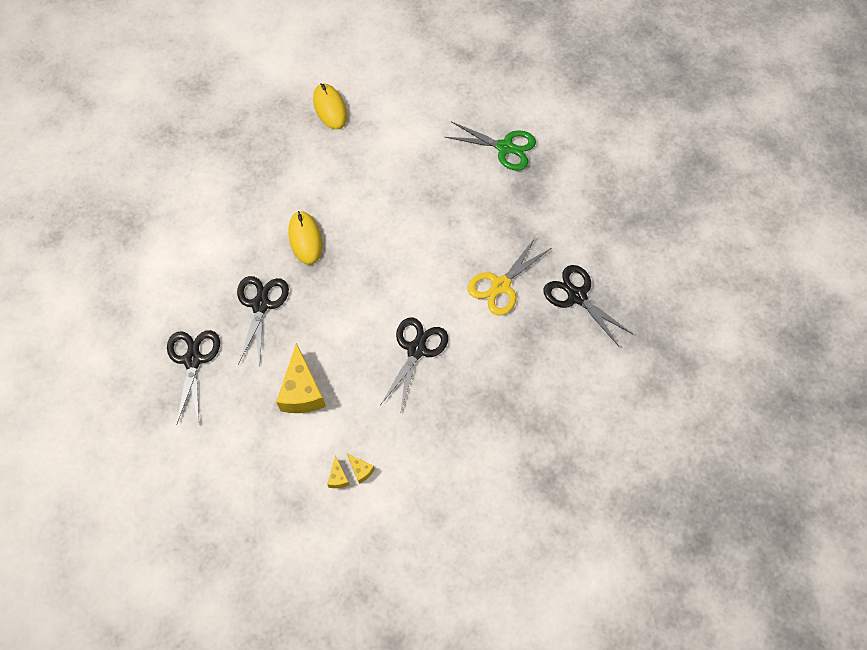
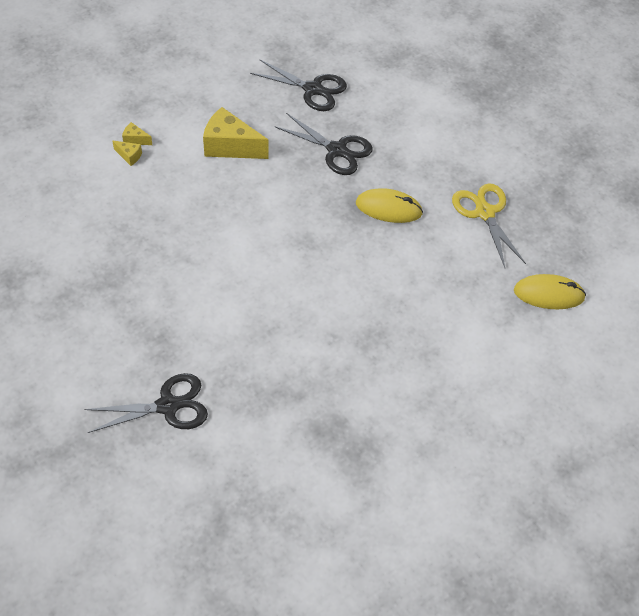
camera: 115 degrees right, 10 degrees down
(361, 470) = (129, 156): yellow cheese -> yellow cheese turned 135 degrees counterclockwise
(416, 349) = (210, 242): black scissors -> none
(501, 285) = (228, 343): yellow scissors -> yellow scissors (484, 212)
(505, 147) = (401, 438): green scissors -> none

